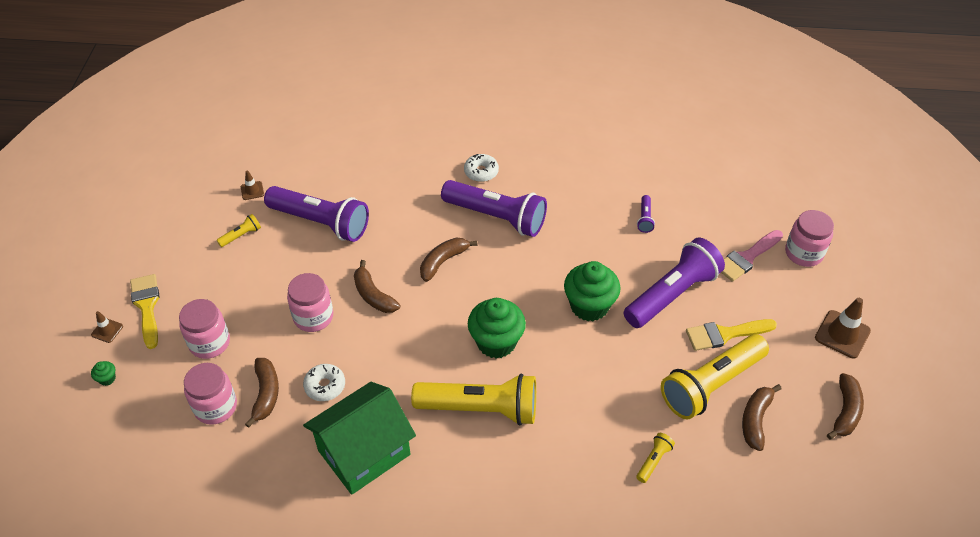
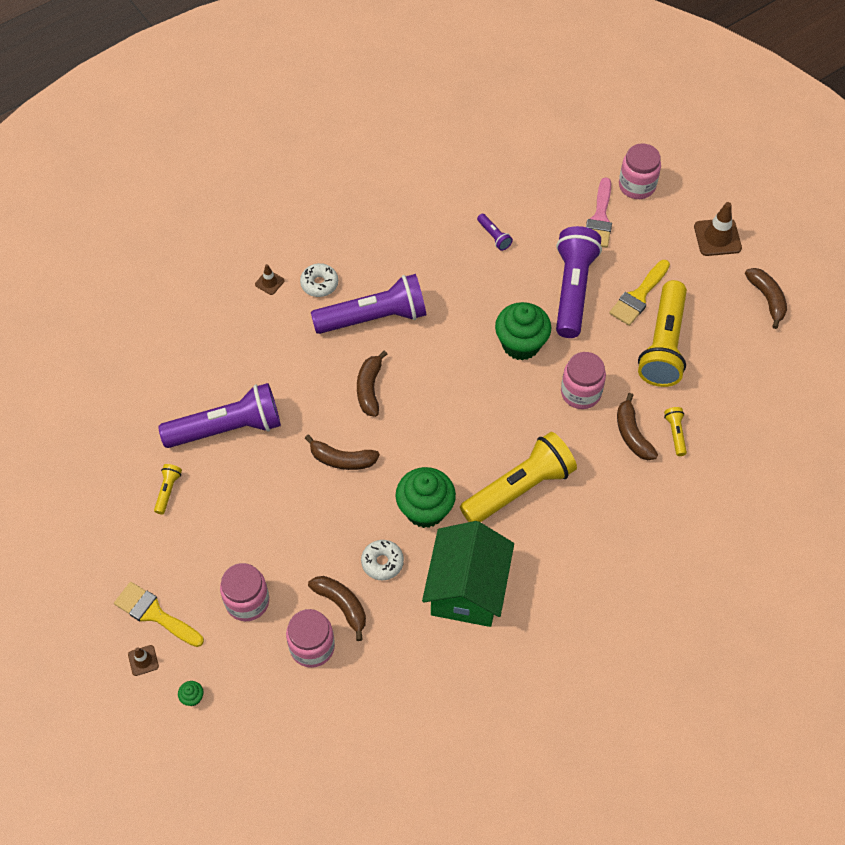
camera: 40 degrees left, 10 degrees up
(252, 190) = (130, 443): brown traffic cone -> brown traffic cone (269, 282)
(313, 317) = (311, 514): pink jar -> pink jar (580, 392)
(496, 342) = (479, 426): green cupcake -> green cupcake (425, 509)
(755, 420) = (715, 350): brown banana -> brown banana (632, 434)

